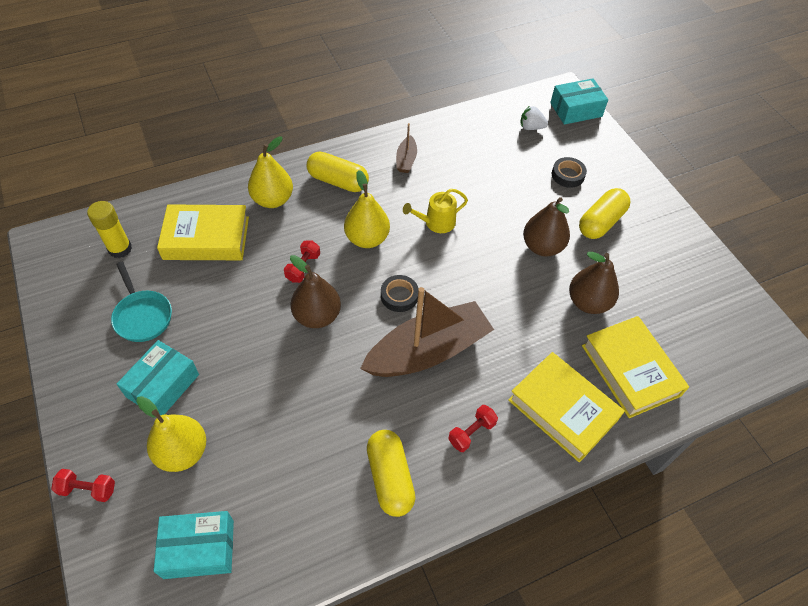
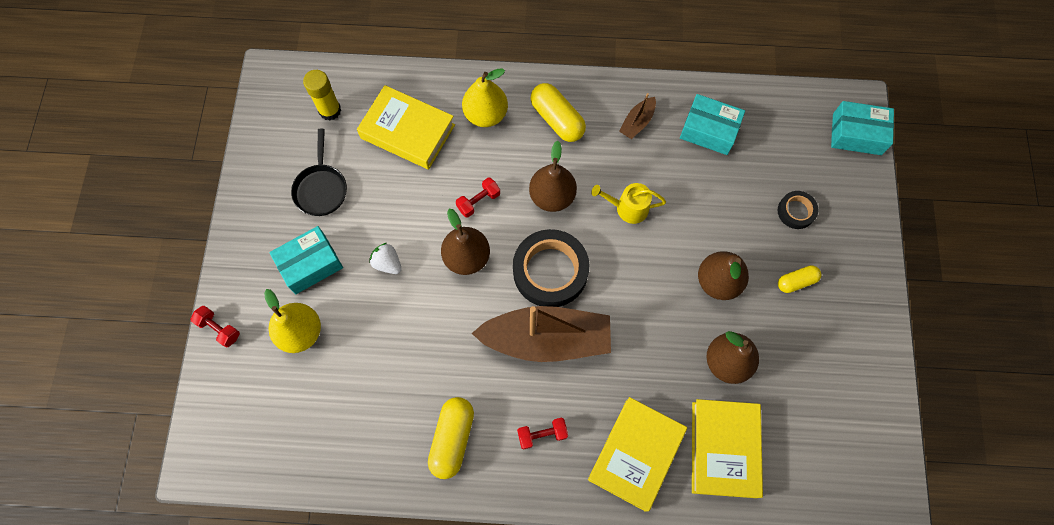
camera: 30 degrees right, 15 degrees up
(142, 316) = (321, 189): turquoise pan -> black pan
(199, 549) = (279, 420): turquoise box -> turquoise box (709, 130)
(367, 239) = (552, 196): yellow pear -> brown pear
(399, 296) = (550, 271): black tape -> black tape, size x1.96
(531, 127) = (792, 136): white strawberry -> white strawberry (387, 263)
(563, 409) = (636, 454): yellow book -> yellow book turned 45 degrees clockwise
(601, 222) = (796, 282): yellow capsule -> yellow capsule, size x0.60

